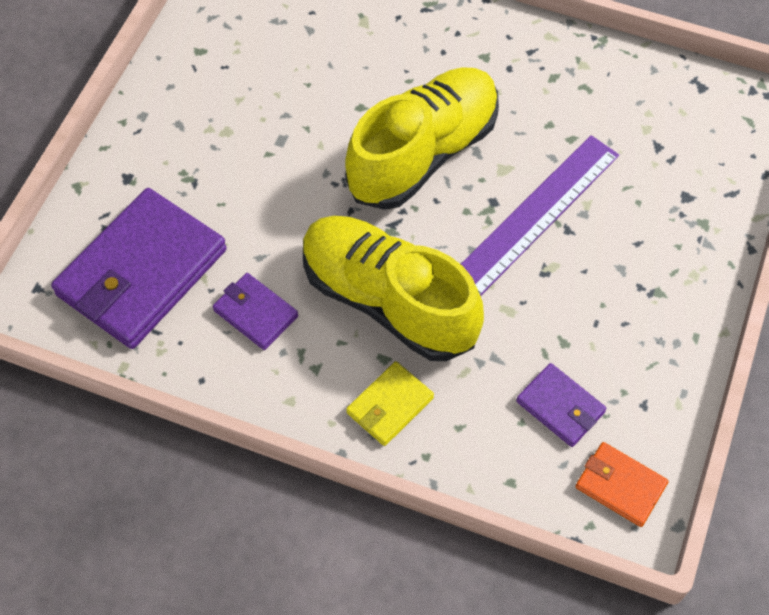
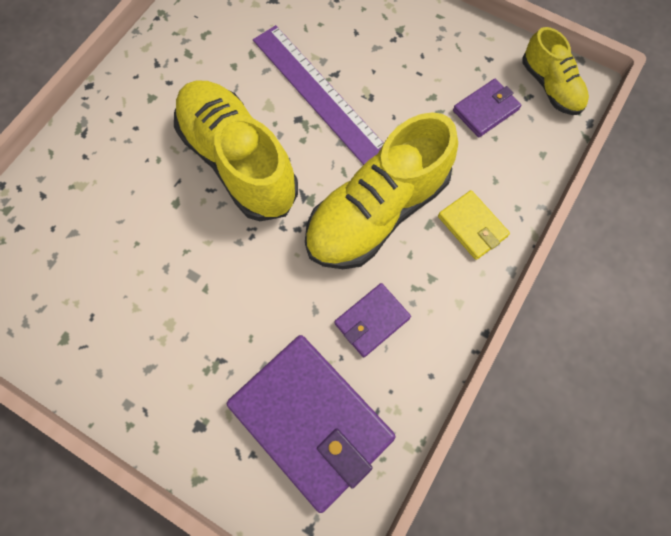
camera: 80 degrees left, 10 degrees up
(620, 486) = (550, 86): orange wallet -> yellow shoe

